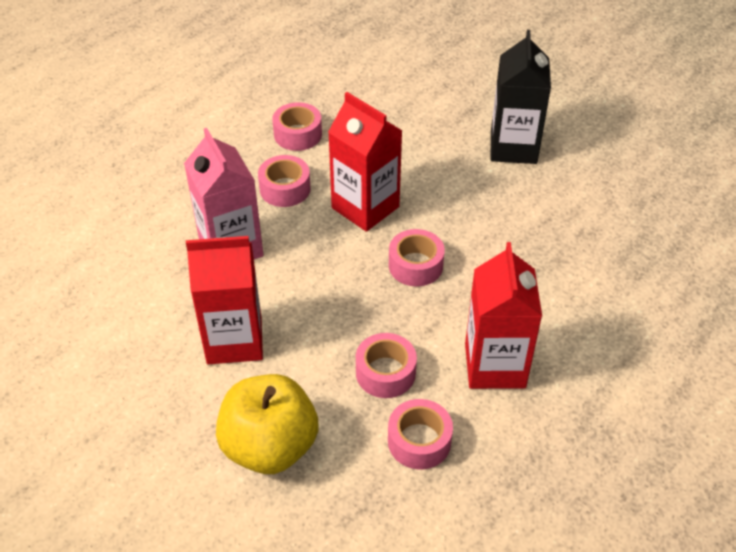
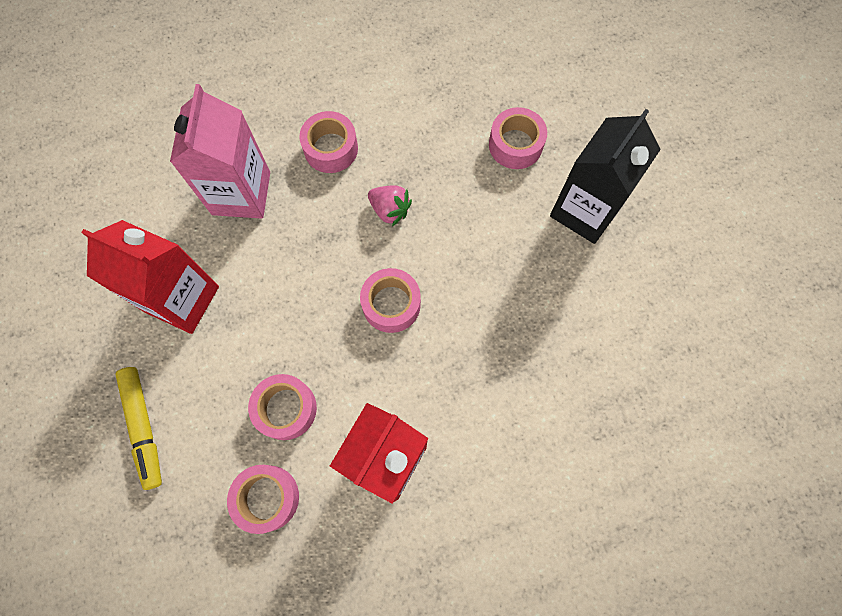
camera: 30 degrees right, 25 degrees up
(270, 446) = (143, 427): yellow apple -> yellow marker
(298, 134) = (384, 87): pink tape -> pink tape (515, 145)
(365, 207) = (390, 210): red carton -> pink strawberry

